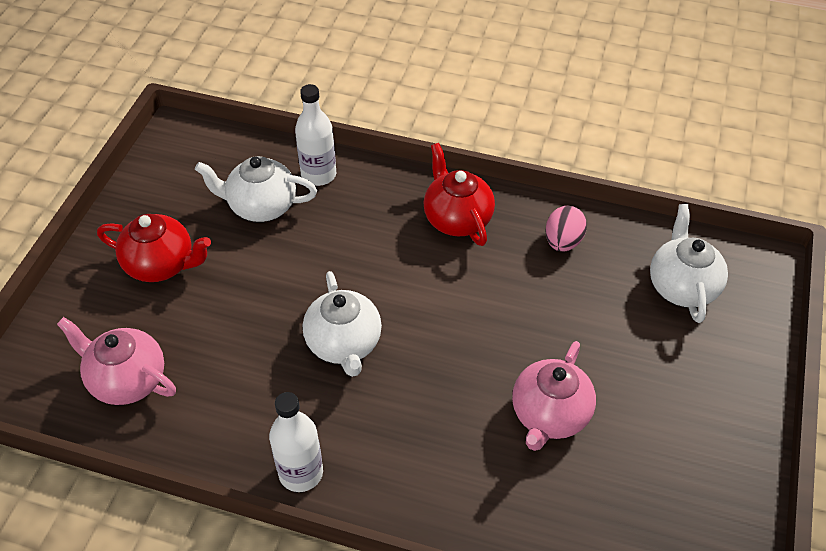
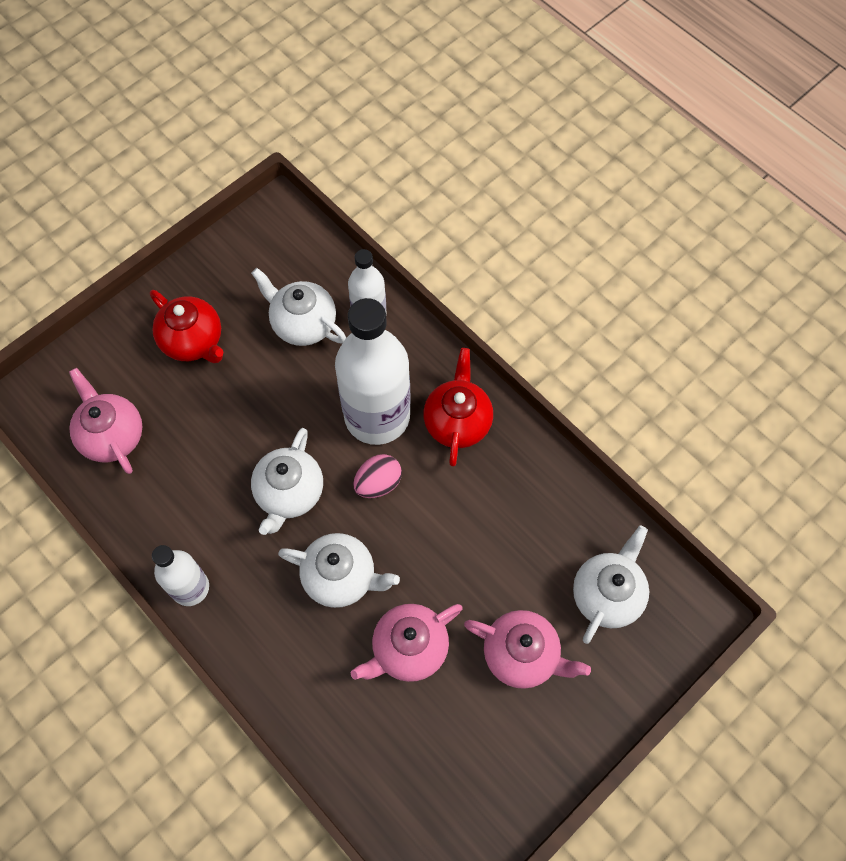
camera: 30 degrees right, 15 degrees up
(382, 246) = (377, 416): none -> white bottle
(443, 389) = (340, 577): none -> white teapot
(563, 242) = (533, 493): pink egg -> pink egg (378, 483)
(650, 368) = (521, 655): none -> pink teapot

